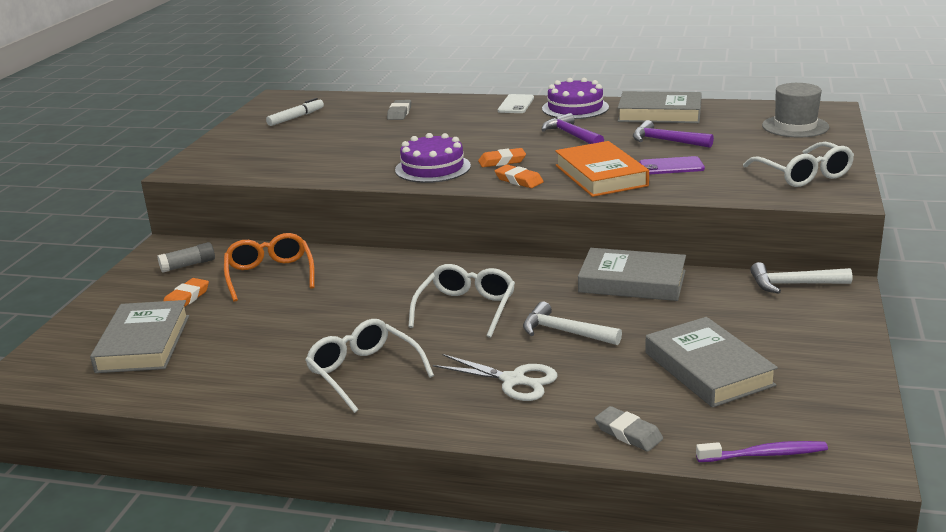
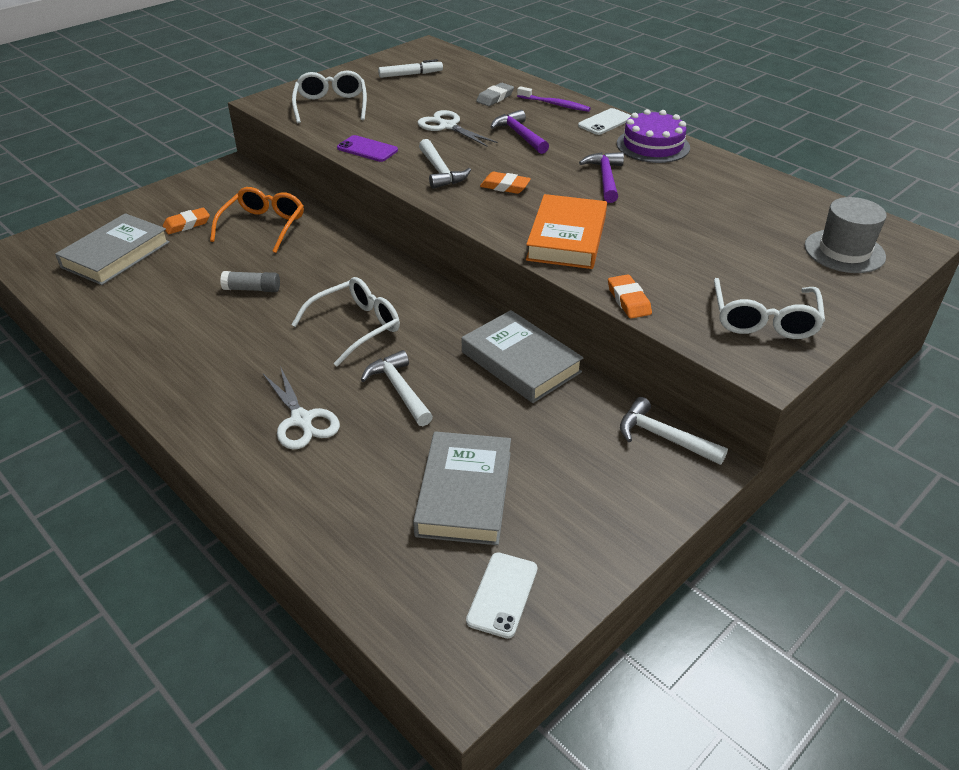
camera: 30 degrees right, 15 degrees up
(188, 265) = (223, 192): grey glue stick -> grey glue stick (252, 289)
(364, 372) = (212, 355): white glasses -> white glasses (331, 105)
(389, 140) = (447, 126): none -> white scissors
(432, 168) = (440, 171): purple cake -> white hammer
(519, 180) = (490, 214): orange eraser -> orange eraser (628, 300)
(628, 433) = (317, 524): grey eraser -> none
(659, 114) = (724, 182): grey book -> none
(666, 141) = (683, 219): purple hammer -> purple hammer (519, 135)
(671, 166) = (646, 253): purple phone -> purple phone (367, 149)
(764, 454) = (393, 614): purple toothbrush -> purple toothbrush (555, 104)
(820, 409) = (502, 594): none -> white phone

